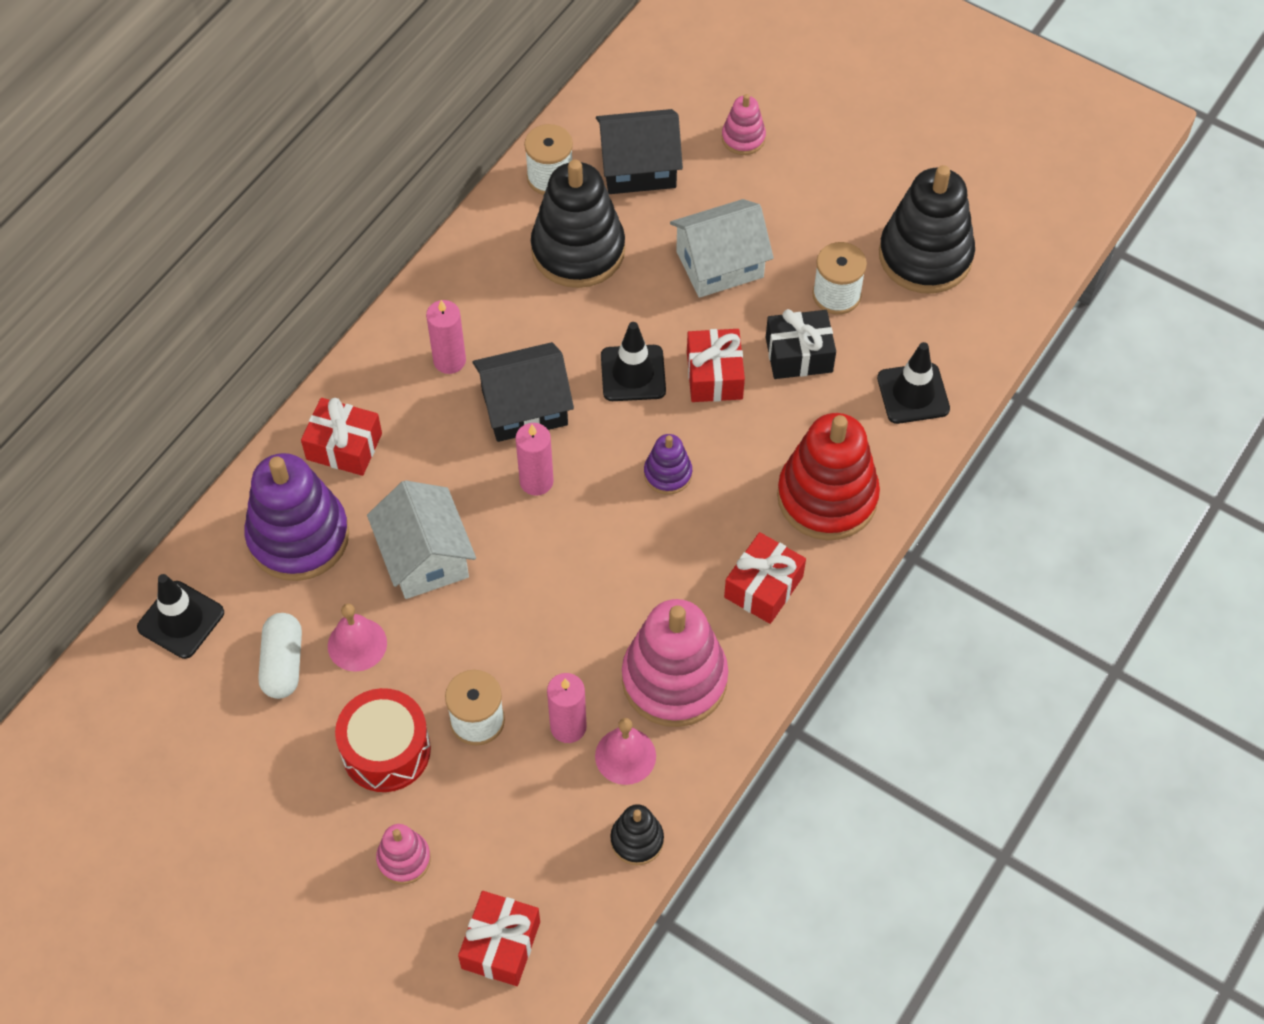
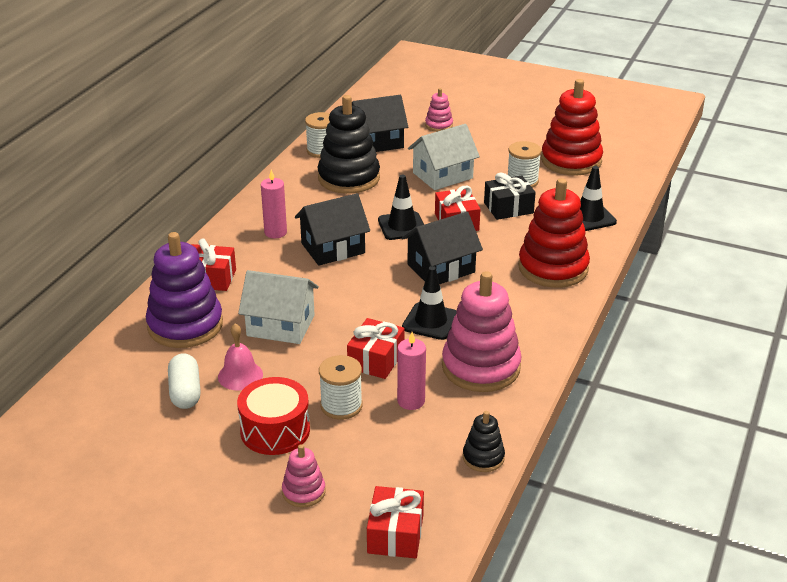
camera: 10 degrees left, 25 degrees down
(181, 620) = (102, 377): black traffic cone -> black traffic cone (430, 321)
(425, 557) = (280, 325): white house -> white house turned 45 degrees counterclockwise
(536, 481) = (351, 281): pink candle -> none
(625, 756) = (459, 412): pink bell -> none
(668, 474) = (441, 268): purple stacking toy -> black house
(763, 587) = (527, 314): red gift -> red gift (376, 360)
(925, 256) = (571, 161): black stacking toy -> red stacking toy

